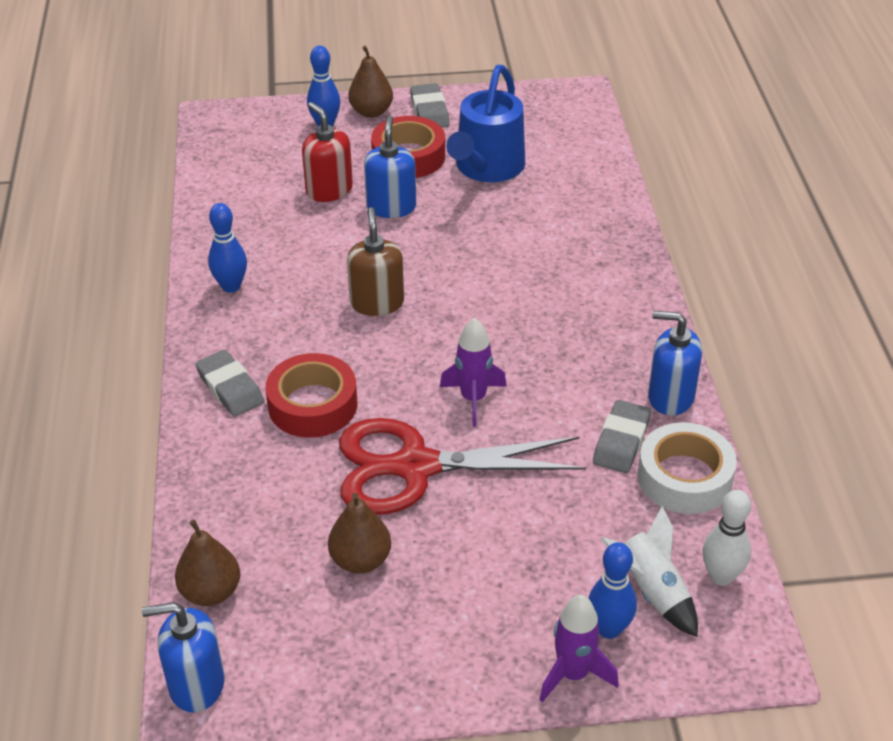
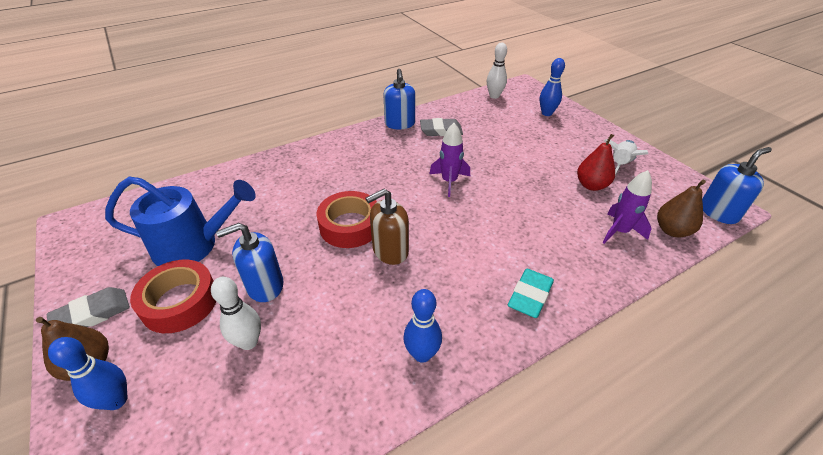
camera: 115 degrees left, 0 degrees up
(196, 684) = (718, 212): blue soap dispenser -> blue soap dispenser turned 90 degrees counterclockwise
(230, 388) = (530, 296): grey eraser -> turquoise eraser
(313, 405) = (508, 245): red tape -> red tape (350, 225)
(329, 190) = (248, 342): red soap dispenser -> white bowling pin
(360, 560) = (591, 185): brown pear -> red pear
(415, 467) = (516, 187): red scissors -> none
(573, 674) = (576, 116): purple rocket -> purple rocket (619, 231)
(652, 591) = (518, 108): white rocket -> white rocket (619, 165)
(684, 477) = (449, 112): white tape -> none

